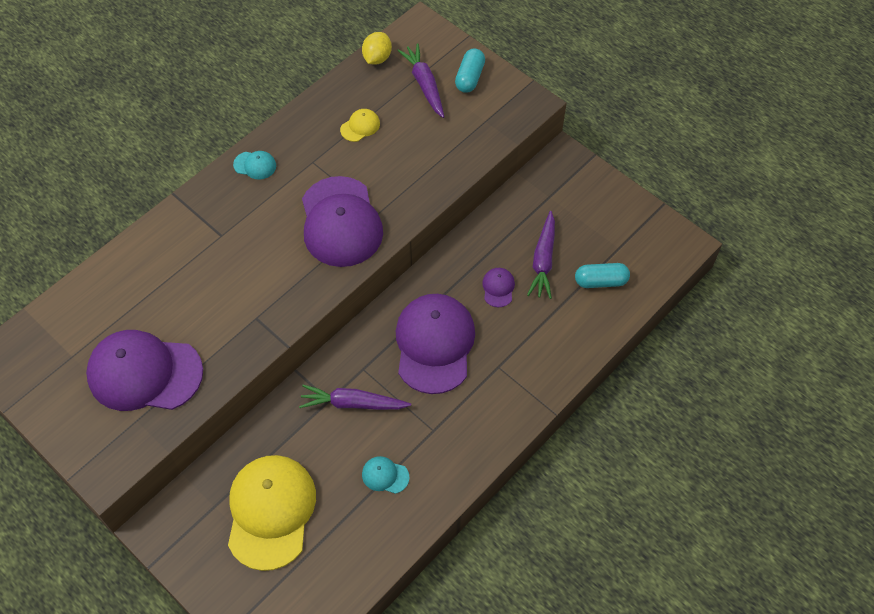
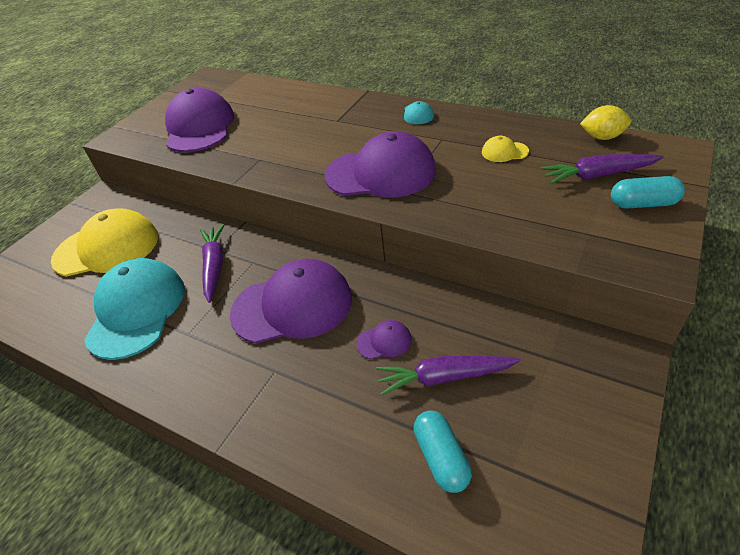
camera: 80 degrees right, 15 degrees down
(341, 222) = (381, 173): purple cap -> purple cap turned 150 degrees counterclockwise
(360, 126) = (504, 152): yellow cap -> yellow cap turned 150 degrees clockwise
(385, 475) = (136, 310): turquoise cap -> turquoise cap, size x2.39
(424, 84) = (598, 175): purple carrot -> purple carrot turned 150 degrees counterclockwise

